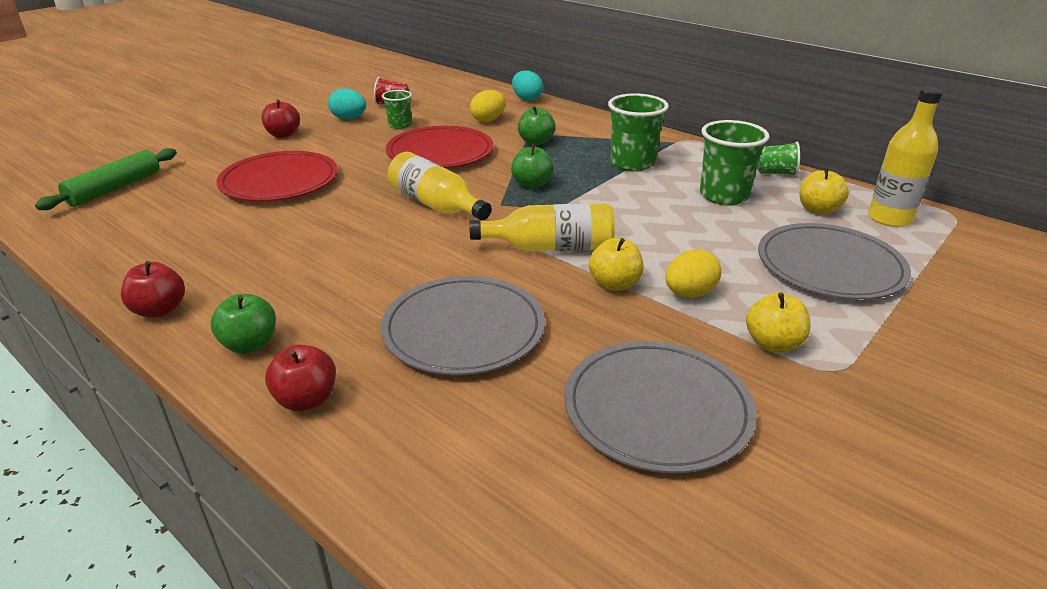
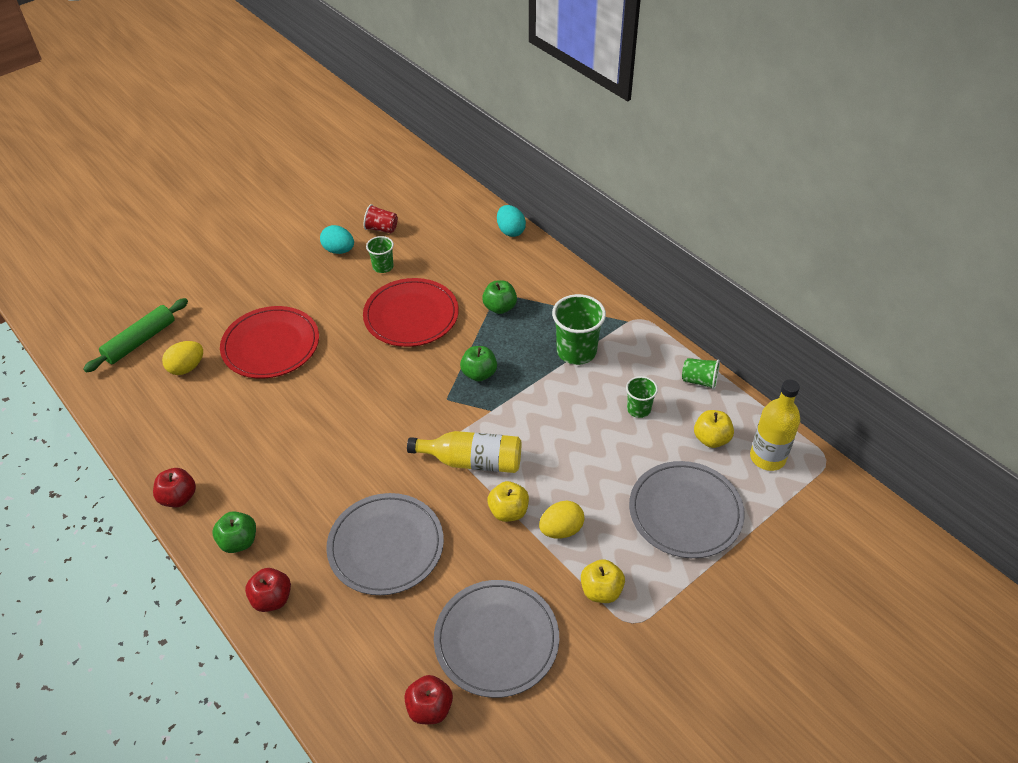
camera: 10 degrees right, 15 degrees up
(283, 135) = (279, 272): red apple -> red apple (430, 708)
(436, 205) = (393, 394): yellow bottle -> none
(488, 120) = (465, 266): yellow egg -> yellow egg (187, 368)
(724, 196) = (638, 409): green cup -> green cup, size x0.57

